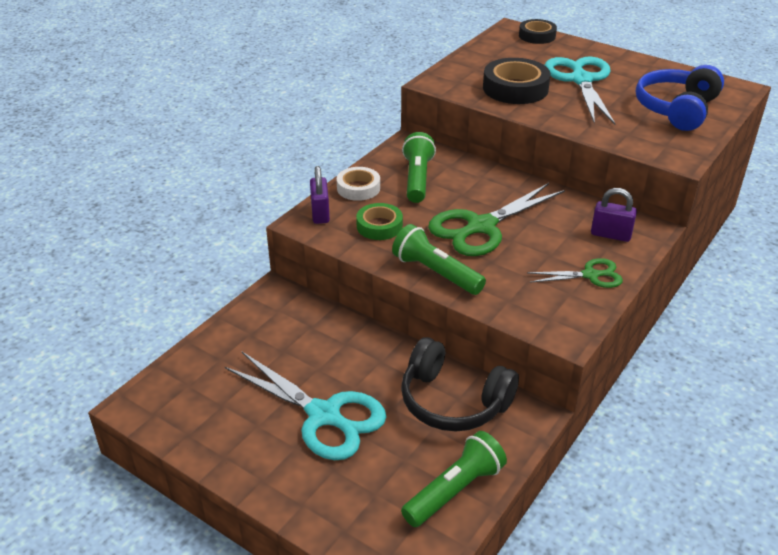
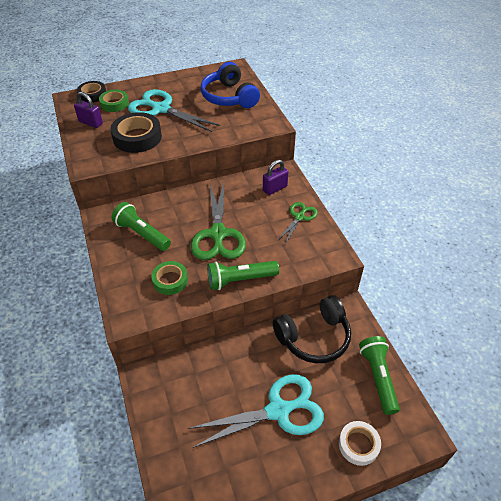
camera: 55 degrees left, 10 degrees up
(320, 213) = (125, 303): purple padlock -> purple padlock (91, 123)
(358, 188) = (120, 268): white tape -> white tape (358, 445)
(544, 53) = (114, 104): none -> green tape

